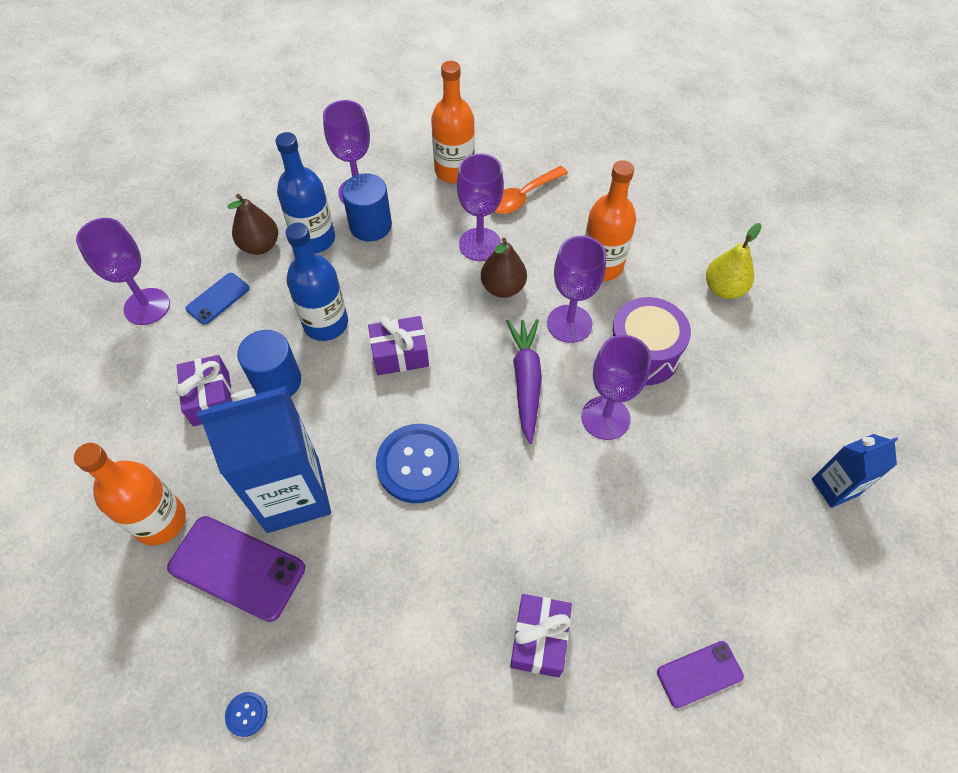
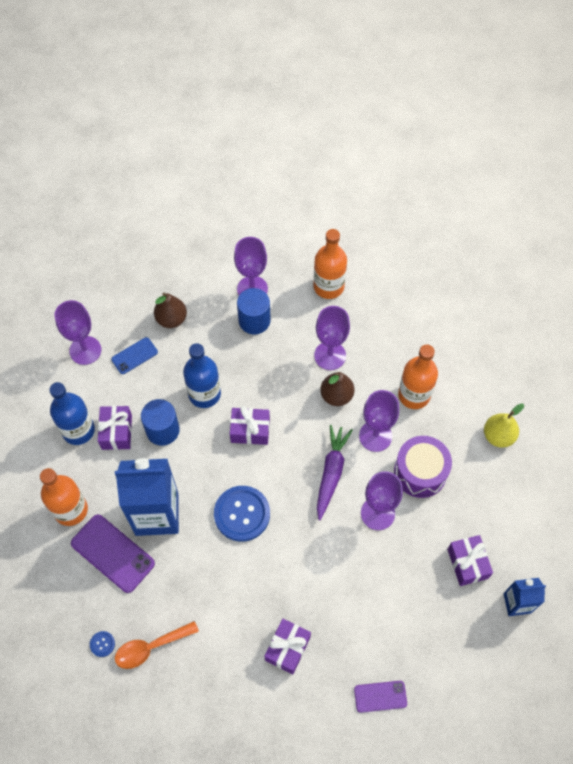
camera: 15 degrees right, 5 degrees up
(314, 239) = (211, 322): blue bottle -> blue bottle (78, 430)
(523, 197) = (374, 322): orange spoon -> orange spoon (151, 647)
(748, 452) = (467, 563): none -> purple gift

